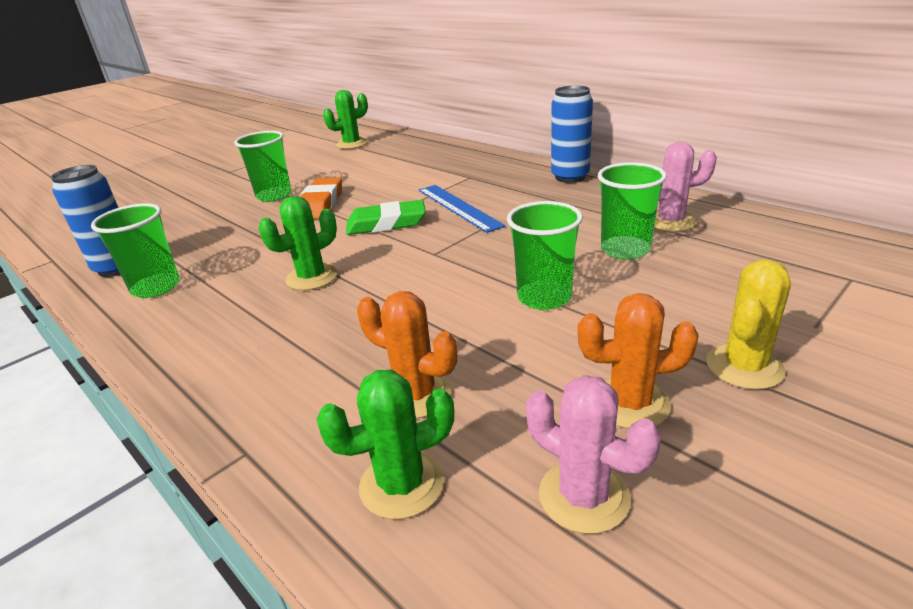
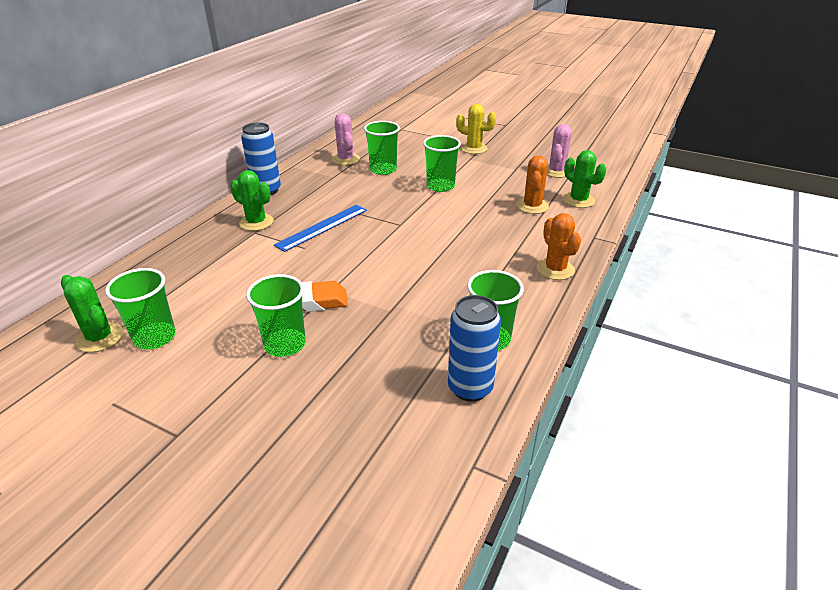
camera: 110 degrees left, 5 degrees up
(312, 277) = (446, 264): green cactus -> green cactus (256, 222)
(334, 157) = (155, 337): none -> green cup
(386, 224) = (355, 253): green eraser -> none
(630, 403) = (507, 166): orange cactus -> orange cactus (555, 269)

